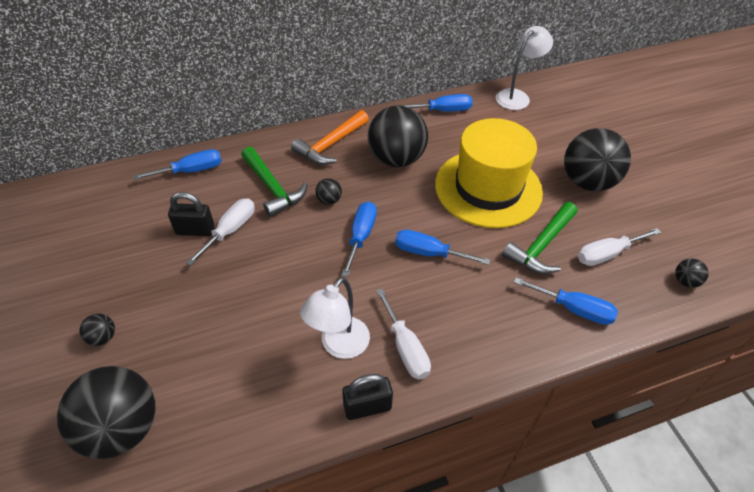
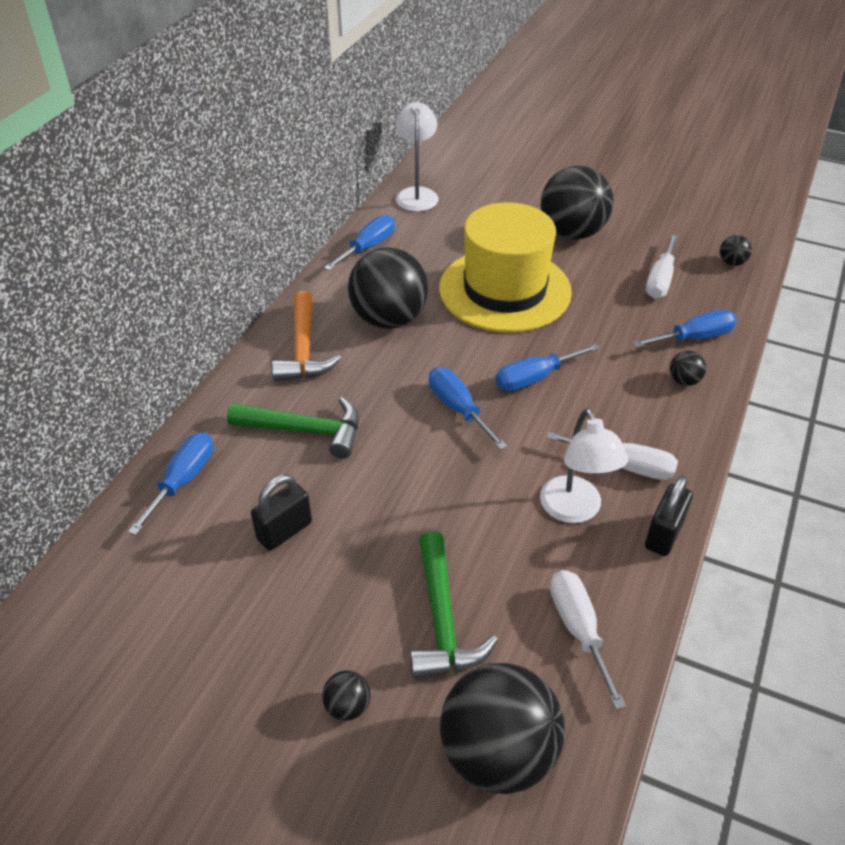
camera: 45 degrees left, 5 degrees down
(230, 230) = (324, 501): white screwdriver -> white screwdriver (578, 629)
(329, 200) = (381, 400): black ball -> black ball (684, 381)
(541, 246) = (609, 308): green hammer -> green hammer (442, 620)

